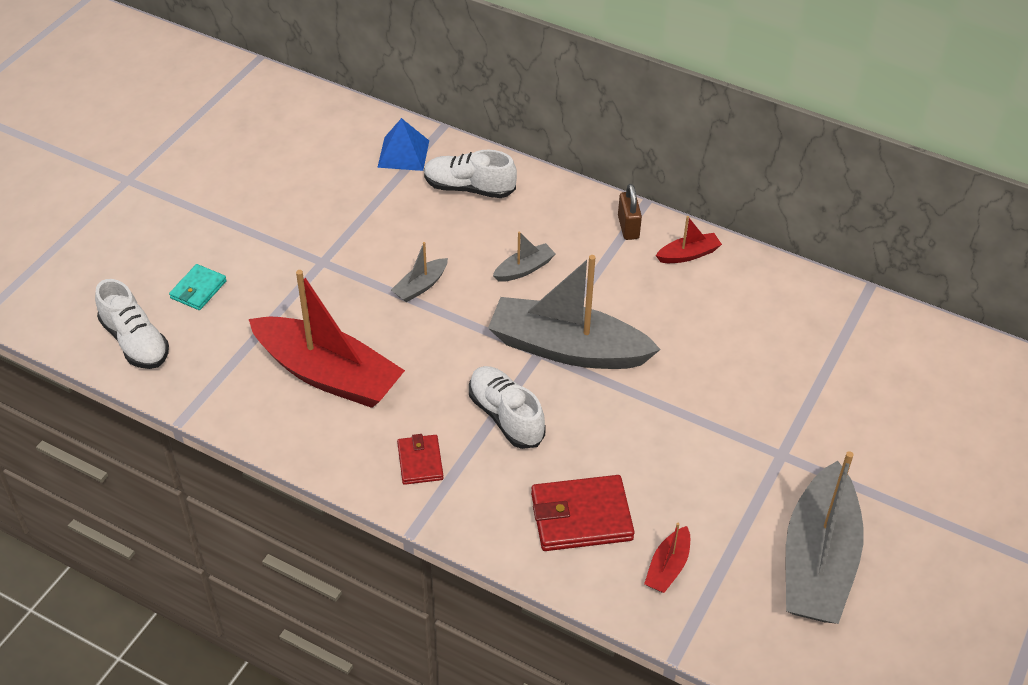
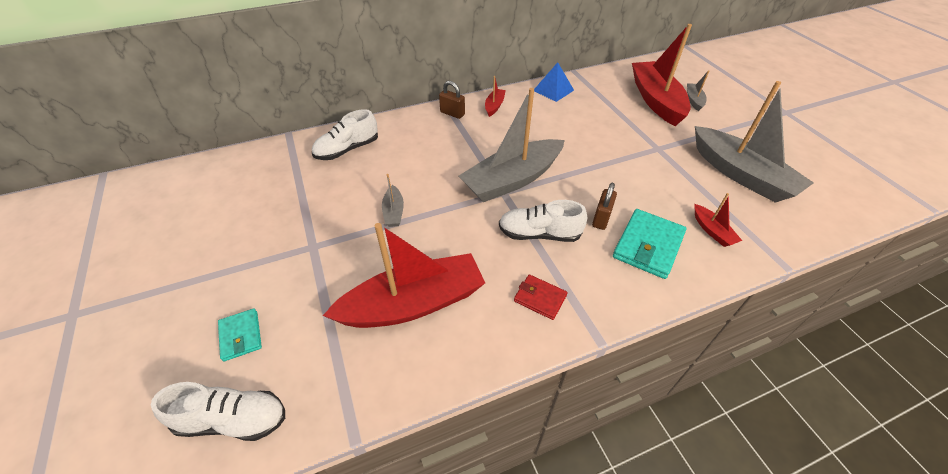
camera: 50 degrees left, 0 degrees up
(403, 153) = (283, 159): blue pyramid -> blue pyramid (553, 90)
(524, 269) = (434, 163): grey boat -> grey boat (694, 100)
(581, 516) = (648, 246): red wallet -> turquoise wallet
(584, 457) = (601, 218): none -> brown padlock
(900, 406) = (656, 100): none -> red boat

